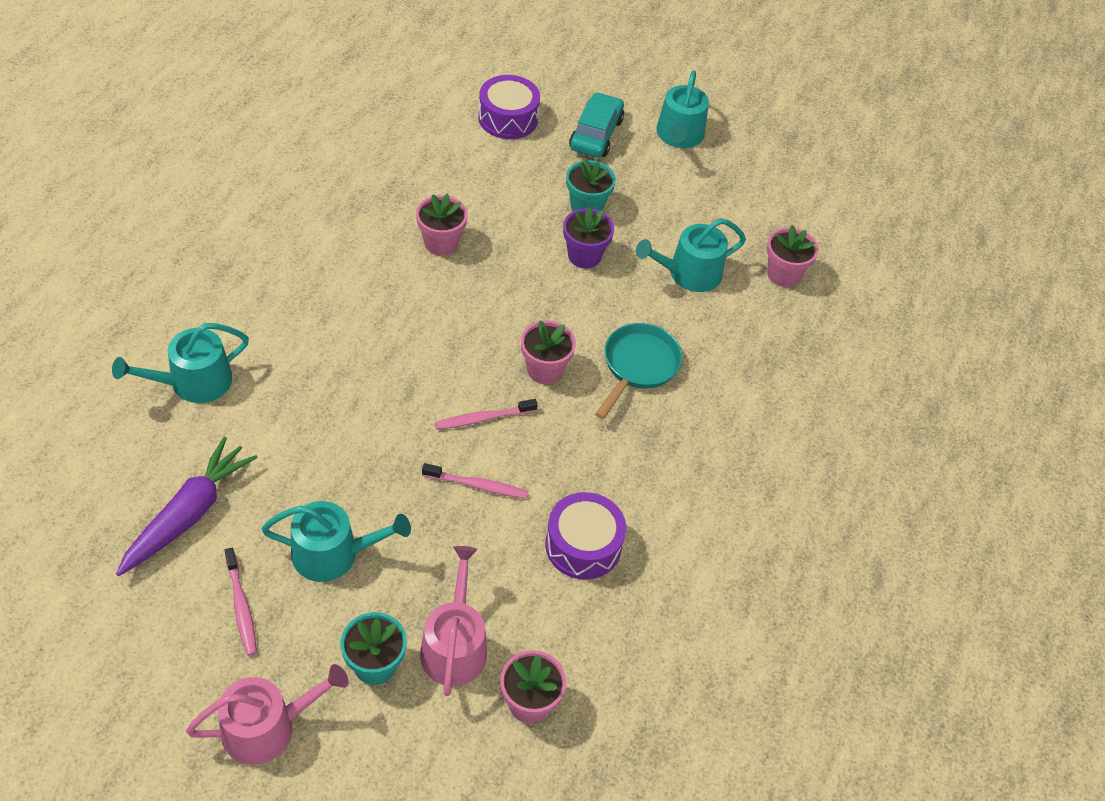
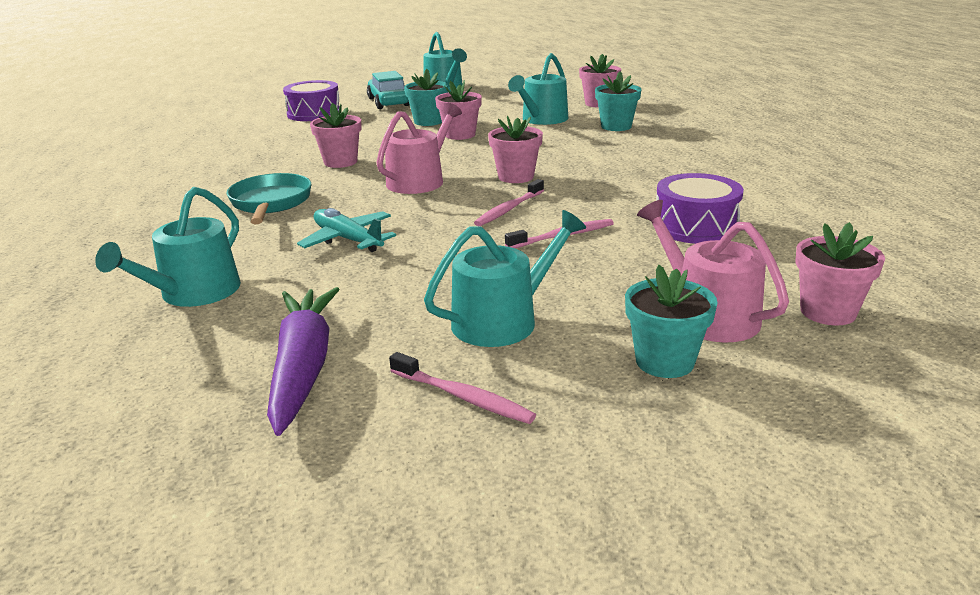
camera: 30 degrees left, 25 degrees down
(267, 727) = (641, 465): pink watering can -> pink watering can (420, 180)
(336, 380) = (347, 240): none -> turquoise plane
(584, 256) = (460, 135): purple flower pot -> pink flower pot
(638, 366) = (578, 154): turquoise pan -> turquoise pan (270, 203)
(737, 336) = (616, 126): none -> turquoise flower pot

